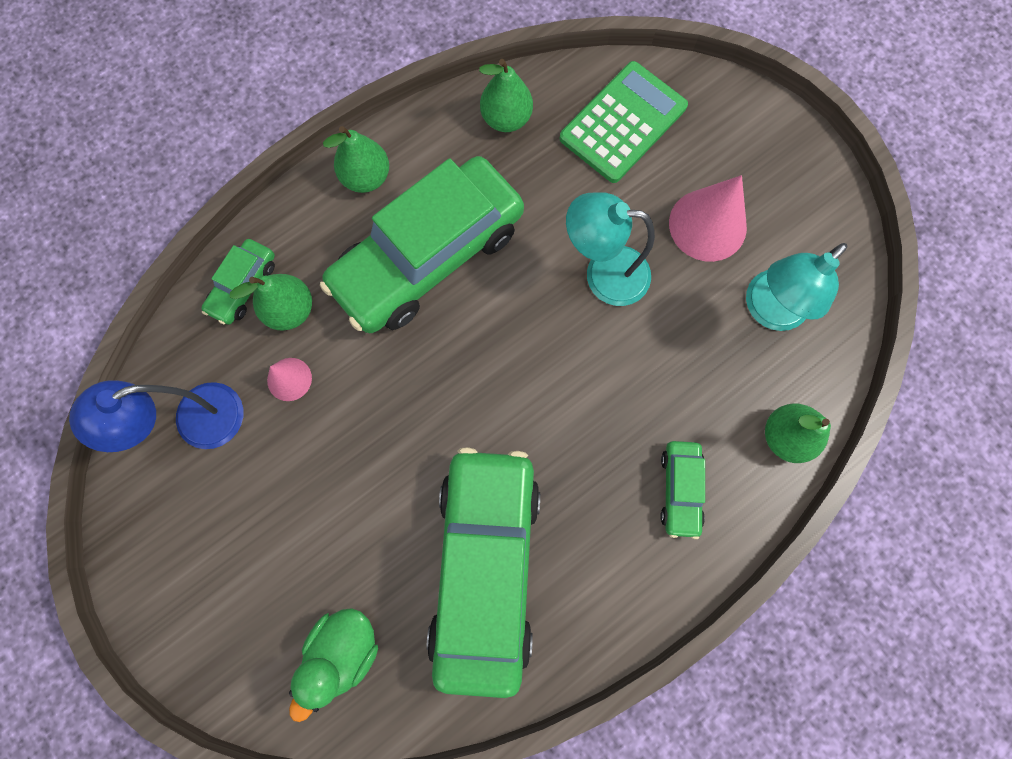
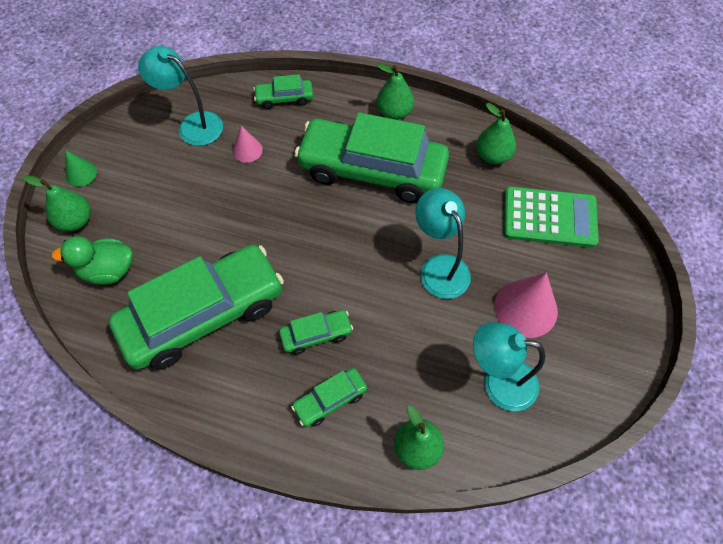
camera: 55 degrees right, 15 degrees down
(164, 610) = (81, 174): none -> green cone
(195, 422) = (192, 125): blue lamp -> turquoise lamp
(290, 310) = (287, 126): green pear -> green pear (75, 221)
(596, 456) = (316, 335): none -> green car

